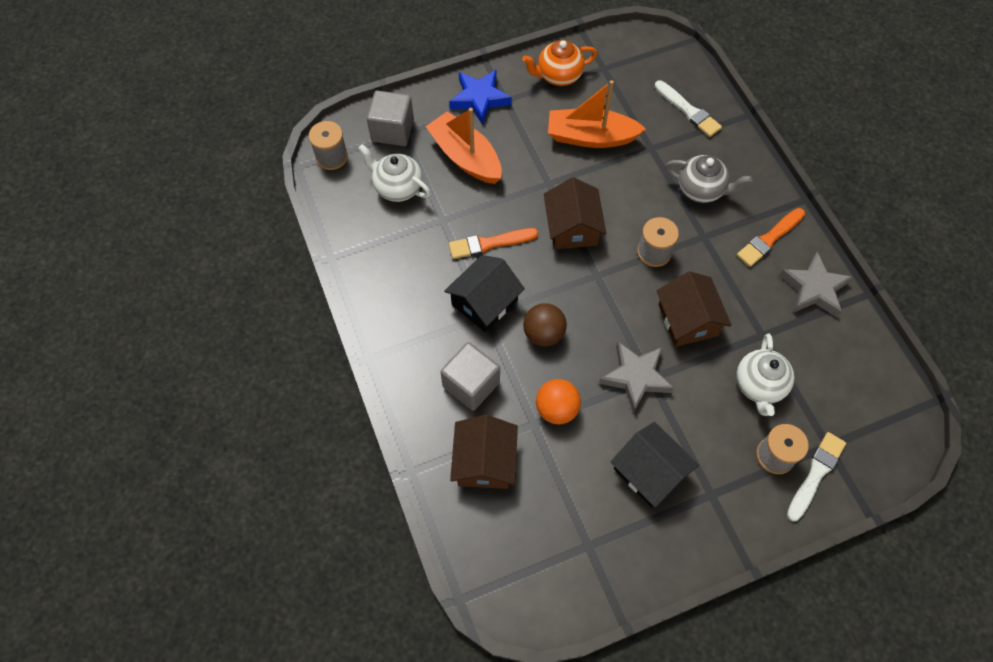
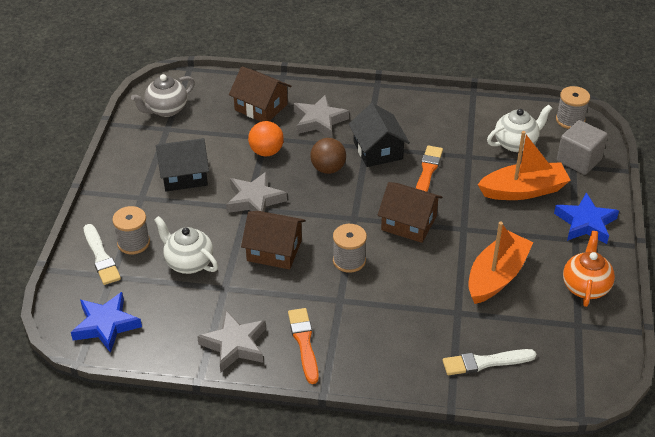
camera: 120 degrees right, 20 degrees down
(471, 384) = (319, 121): grey cube -> grey star
(701, 190) = (388, 323): grey teapot -> grey teapot (166, 110)
(882, 408) = (106, 325): none -> blue star

